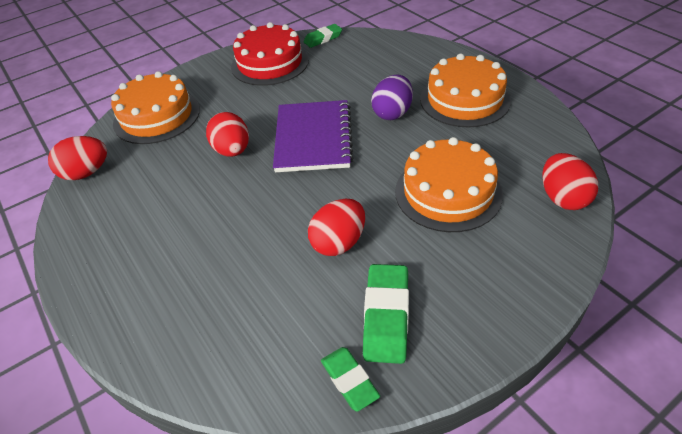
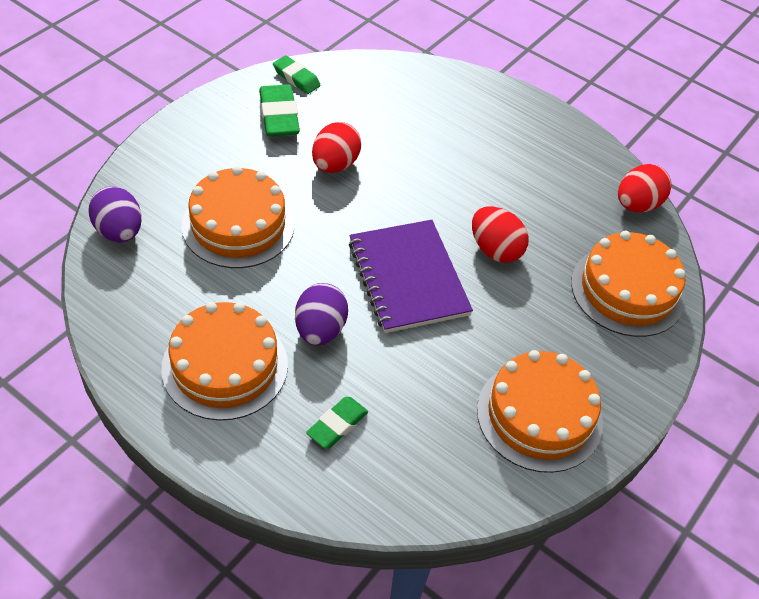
camera: 155 degrees right, 5 degrees up
(270, 63) = (539, 415): red cake -> orange cake
(323, 39) = (482, 494): green eraser -> green eraser (337, 425)
(562, 198) = (119, 231): red egg -> purple egg

